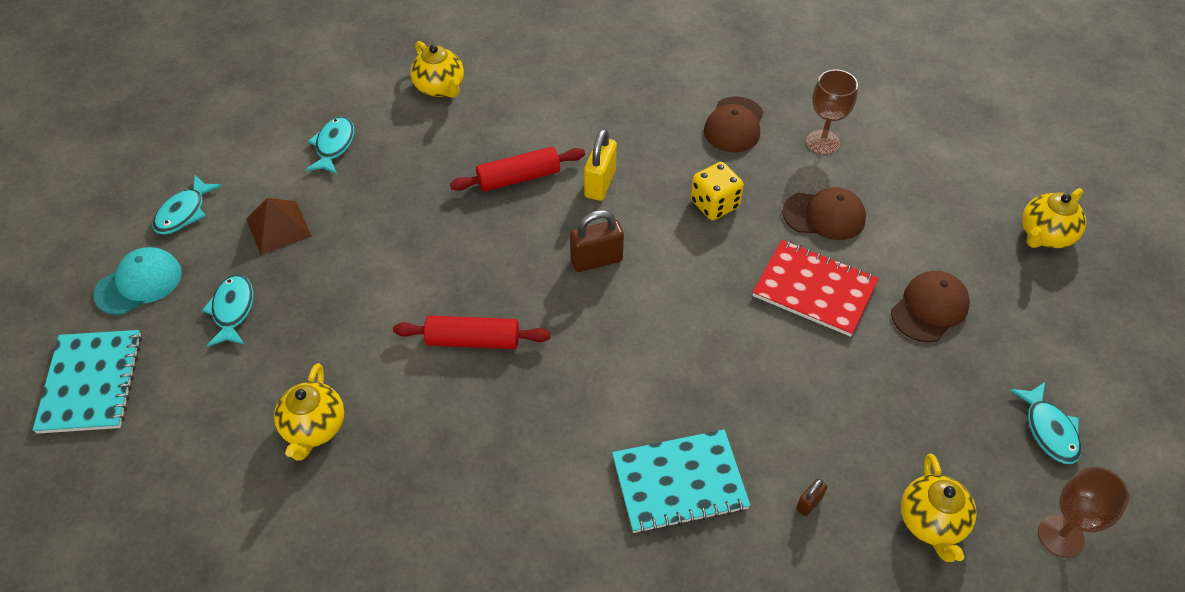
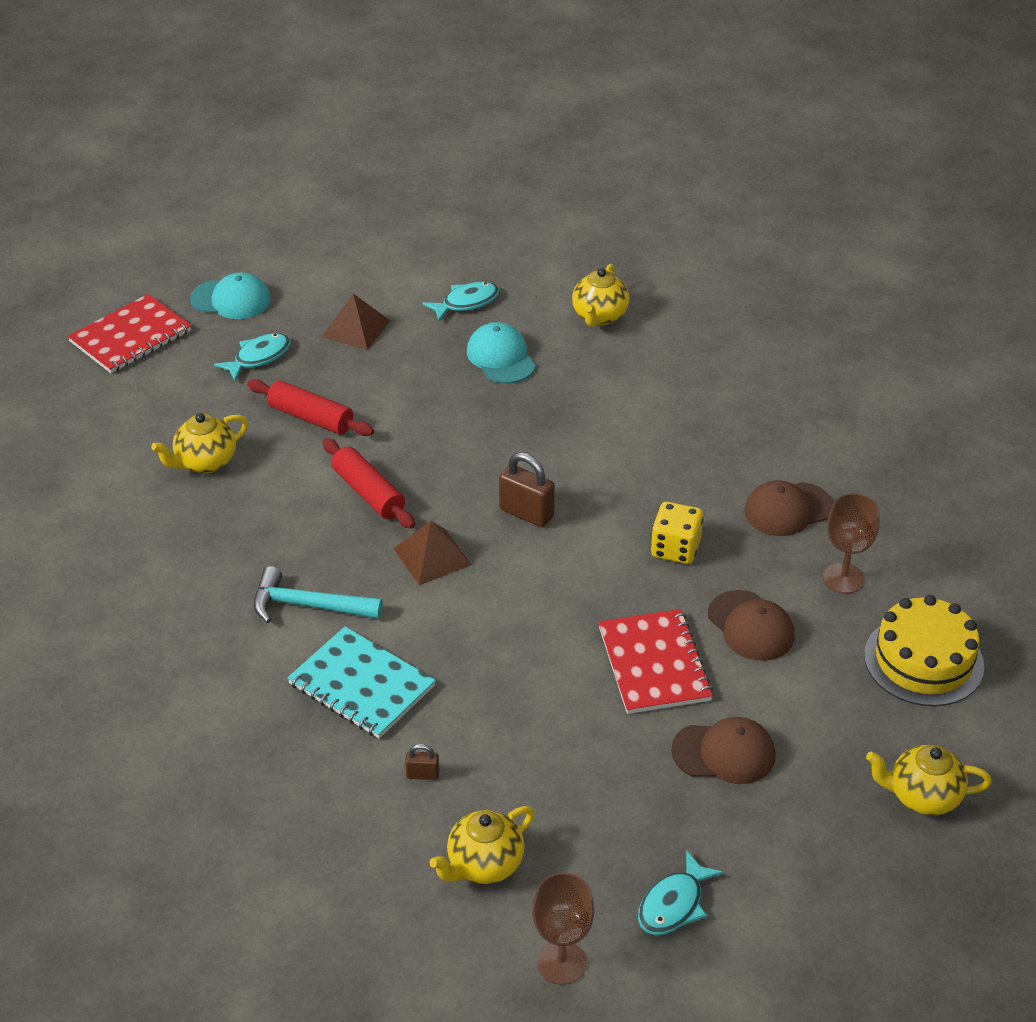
camera: 50 degrees right, 10 degrees down
(91, 383) = (130, 336): turquoise notebook -> red notebook
(184, 212) = (314, 276): turquoise fish -> none
(417, 166) = (501, 357): none -> turquoise cap
(519, 178) = (559, 418): red rolling pin -> red rolling pin (311, 418)
(557, 463) = (308, 606): none -> turquoise hammer
(584, 345) = (432, 556): none -> brown pyramid
(600, 183) = (611, 468): yellow padlock -> none
(928, 155) = (923, 660): none -> yellow cake

